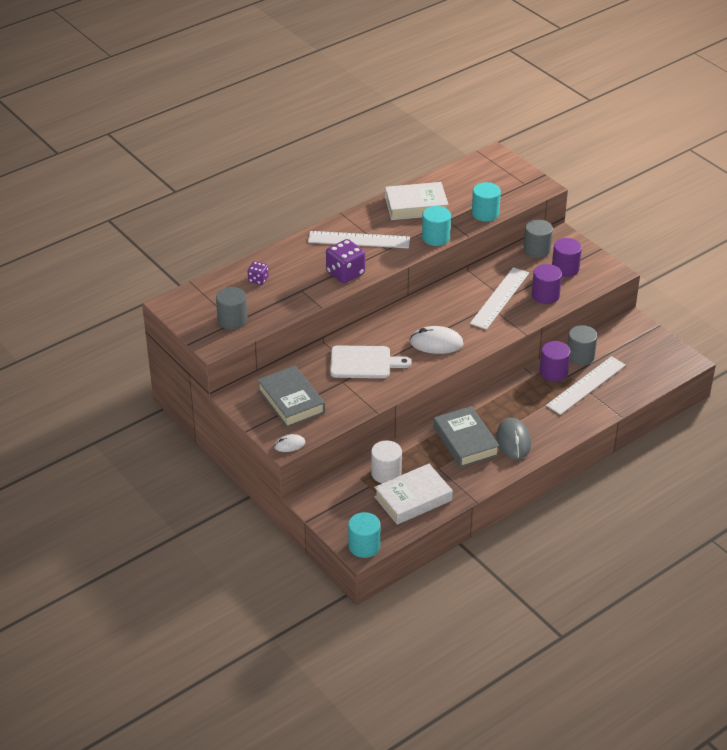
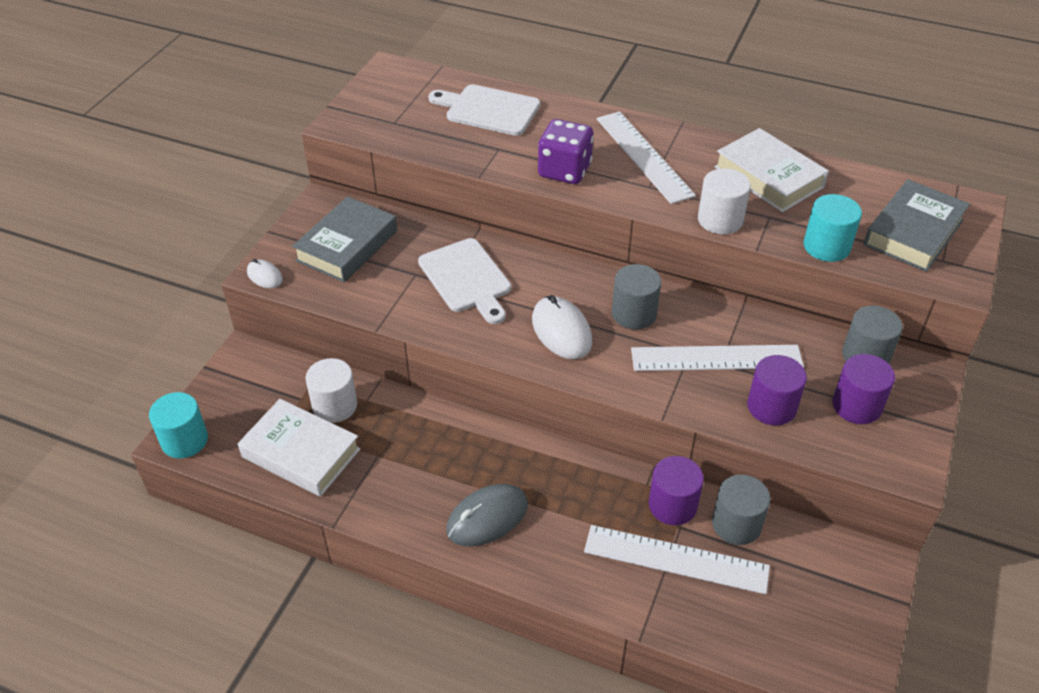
camera: 60 degrees right, 5 degrees up
(232, 320) = (396, 120): grey cylinder -> grey cylinder (634, 313)
(258, 280) = (488, 110): purple dice -> white cutting board
(435, 237) = (720, 220): turquoise cylinder -> white cylinder
(465, 441) = (449, 462): grey book -> grey book (913, 232)

